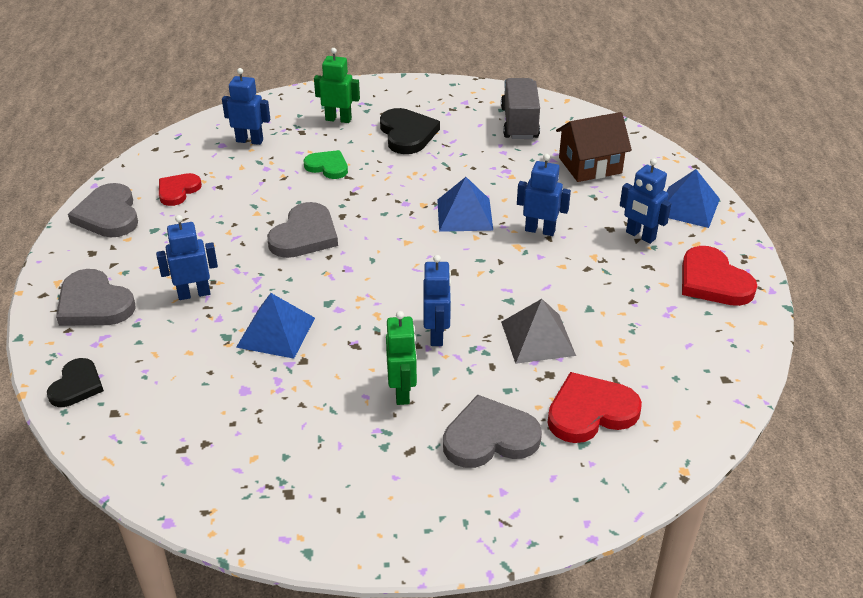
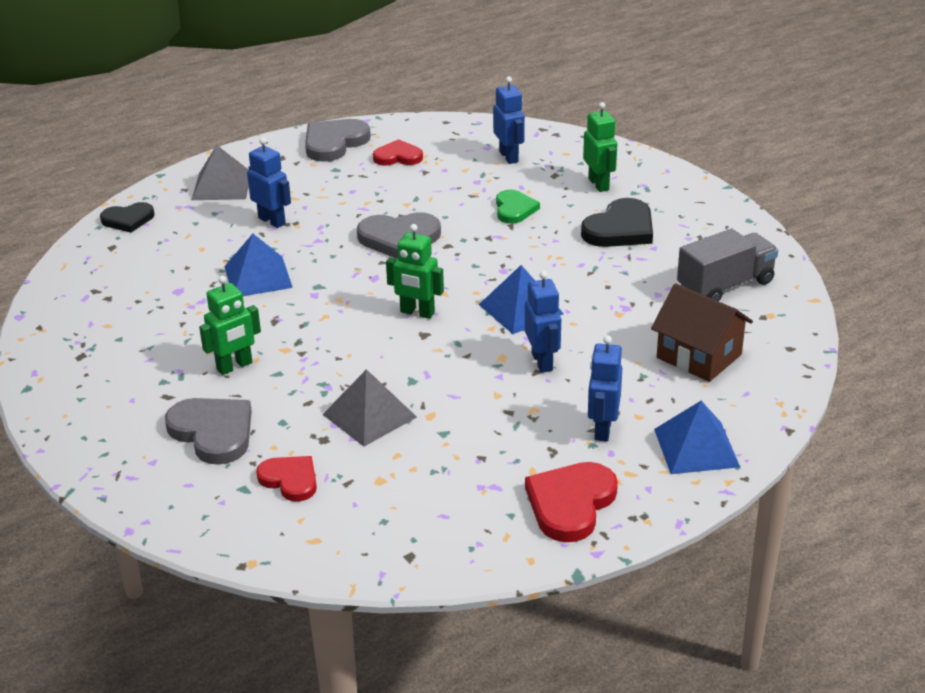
camera: 60 degrees right, 5 degrees down
(94, 304) = (222, 186): grey heart -> grey pyramid
(421, 264) = (417, 313): none -> green robot
(437, 335) = (324, 357): blue robot -> none
(590, 411) = (290, 480): red heart -> red heart, size x0.65

